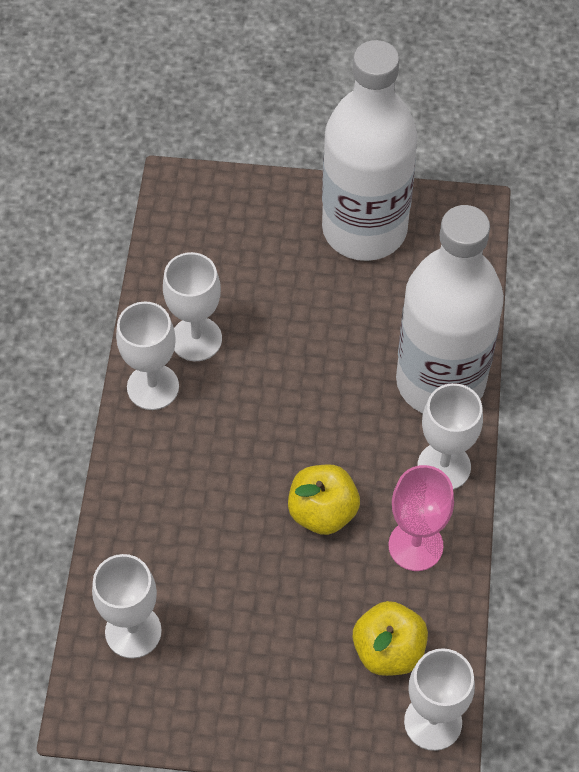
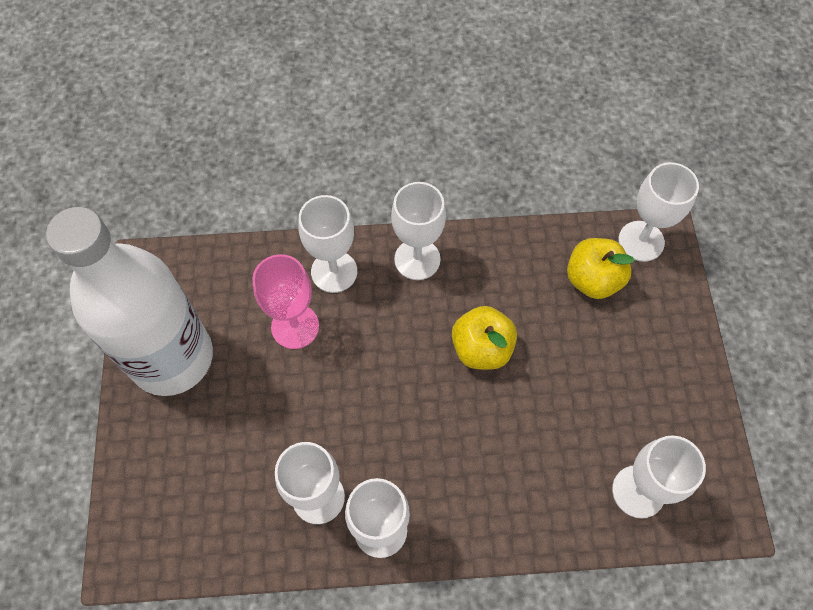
camera: 100 degrees left, 5 degrees up
(415, 545) = (495, 271): pink goblet -> pink goblet (295, 326)
(440, 381) = (334, 272): white bottle -> white goblet

